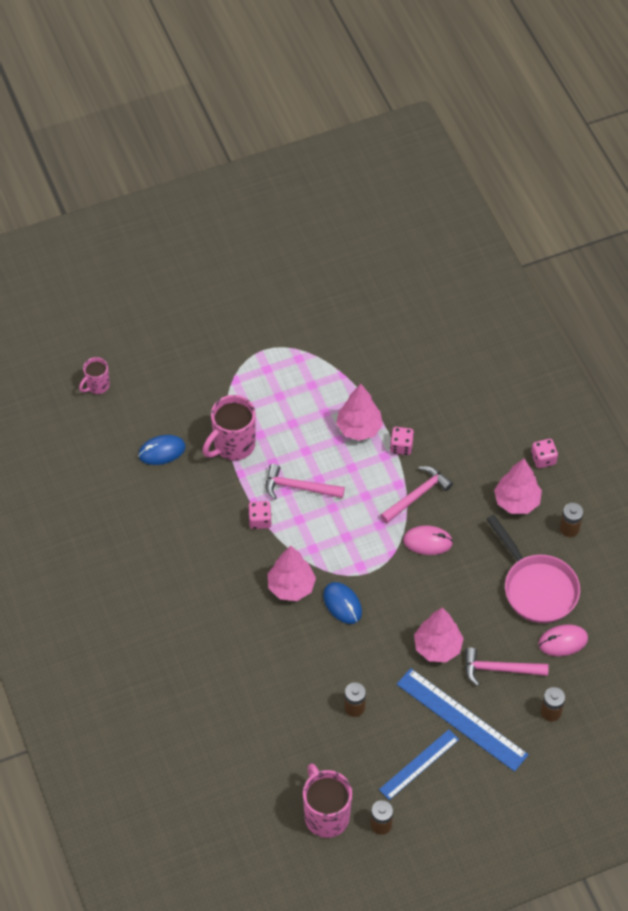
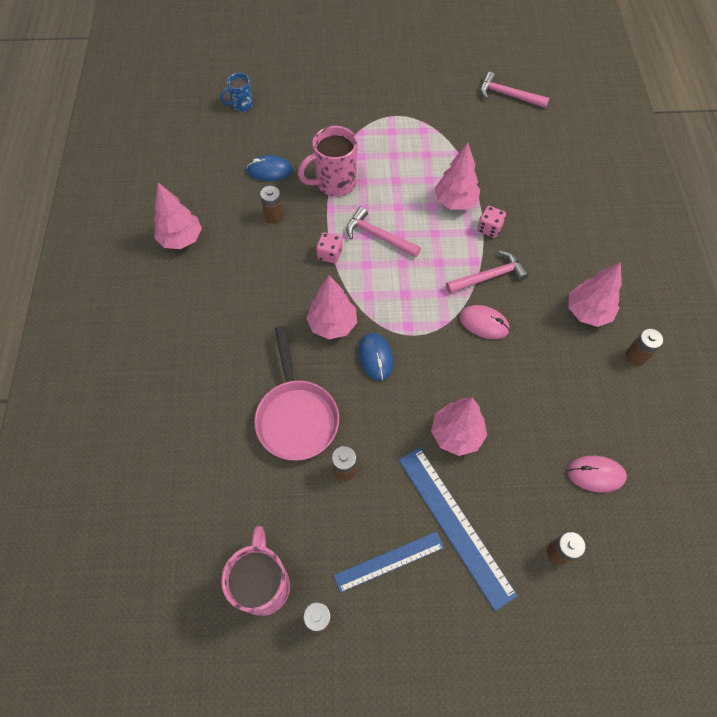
camera: 20 degrees right, 5 degrees up
(97, 386) = (241, 105): pink mug -> blue mug
(108, 550) = (181, 239): none -> pink tree
(188, 498) = (274, 216): none -> brown battery
(499, 669) = (515, 481): pink hammer -> pink hammer (508, 95)
(536, 588) = (583, 406): pink pan -> pink pan (296, 416)
(543, 459) = (627, 280): pink dice -> none

